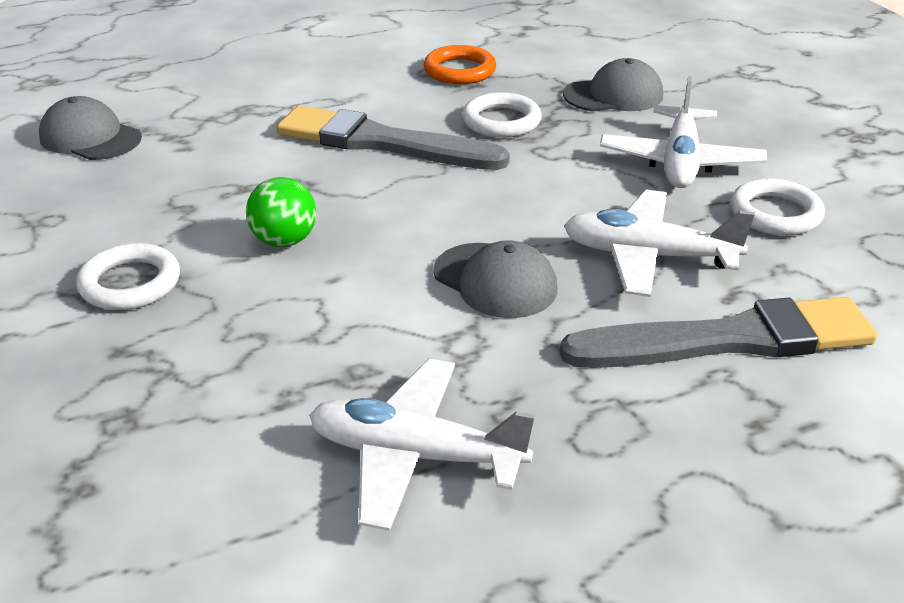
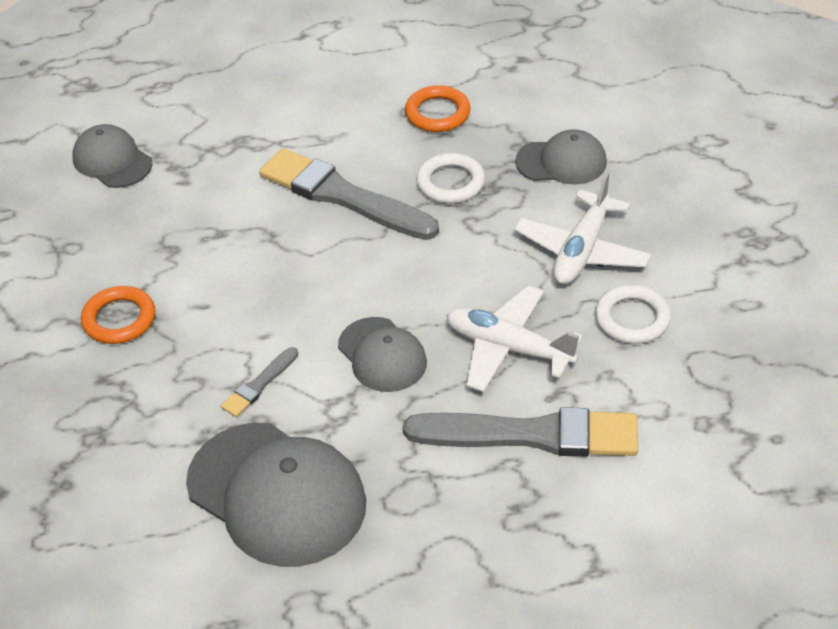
camera: 15 degrees right, 10 degrees up
(130, 283) = (119, 319): white ring -> orange ring
(284, 241) = (238, 293): green ball -> none
(344, 330) = (259, 384): none -> grey brush
(415, 455) = (276, 494): white plane -> grey cap

